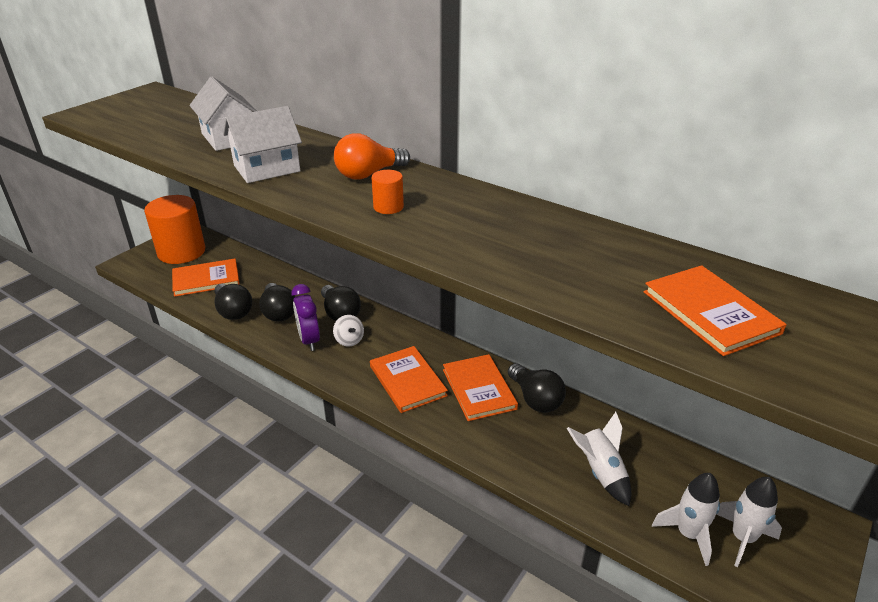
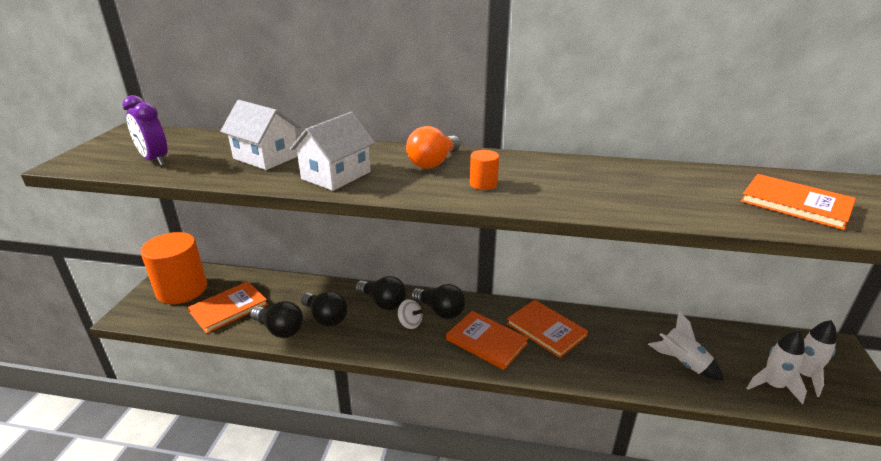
camera: 25 degrees left, 5 degrees down
(309, 340) = (374, 334): purple clock -> purple clock (154, 160)
(535, 399) = (592, 323): black light bulb -> black light bulb (440, 311)

